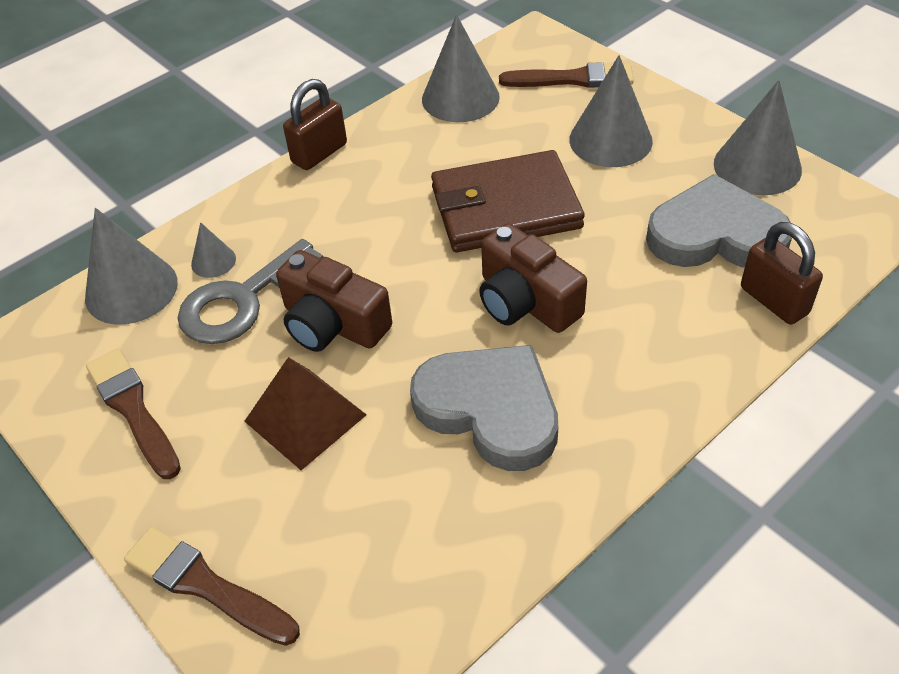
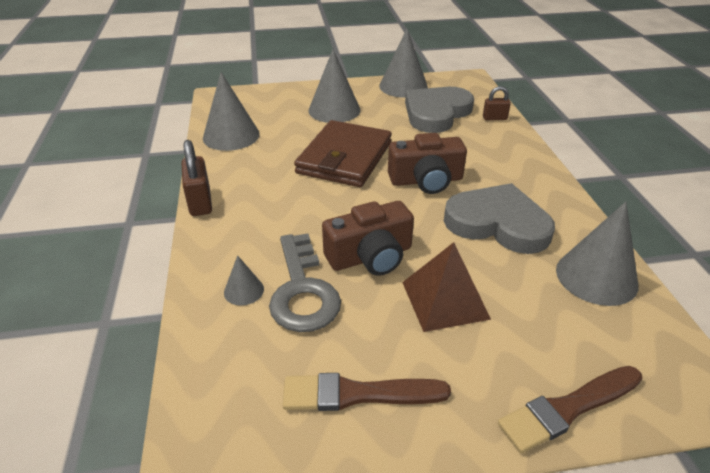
camera: 60 degrees left, 10 degrees down
(131, 289) = (218, 349): grey cone -> grey cone (596, 277)
(490, 409) = (498, 223): grey heart -> grey heart turned 45 degrees clockwise
(572, 79) = (271, 100): brown brush -> none
(774, 301) = (494, 118): brown padlock -> brown padlock, size x0.62

